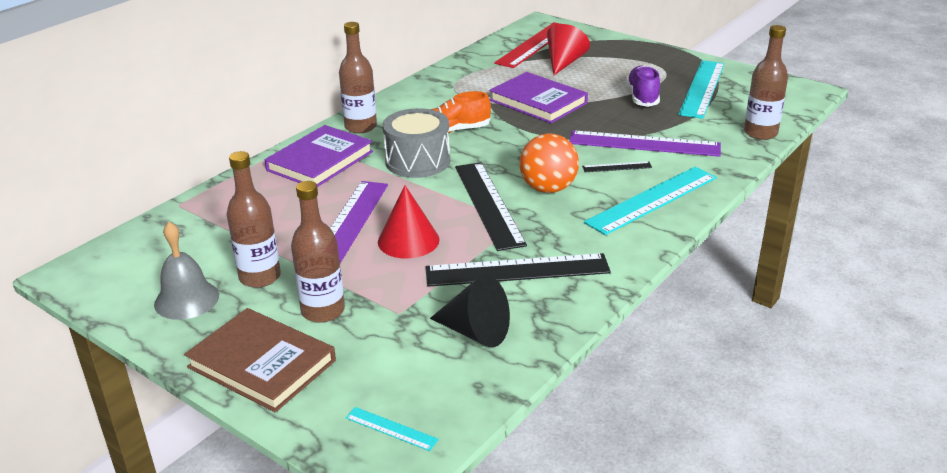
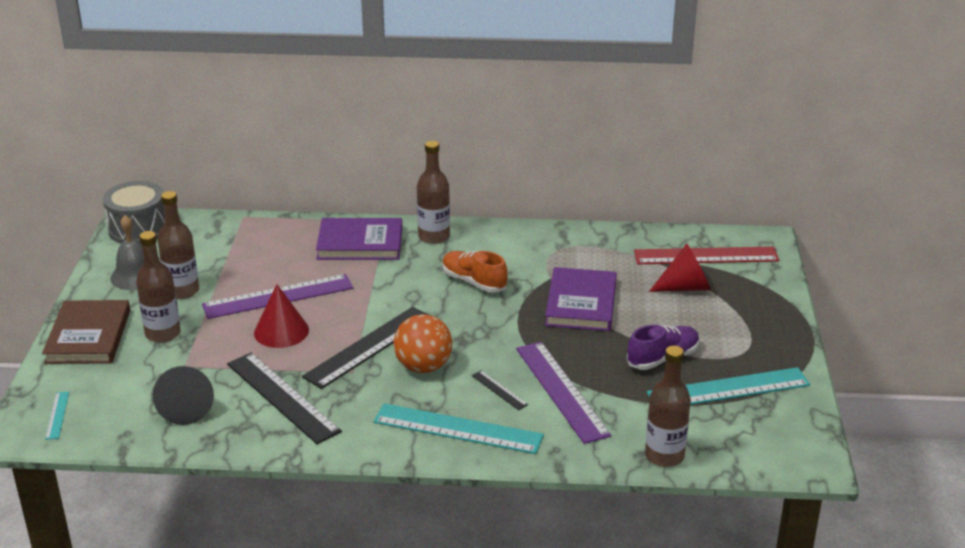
camera: 55 degrees right, 0 degrees up
(417, 161) = (405, 286): grey drum -> grey drum (138, 229)

